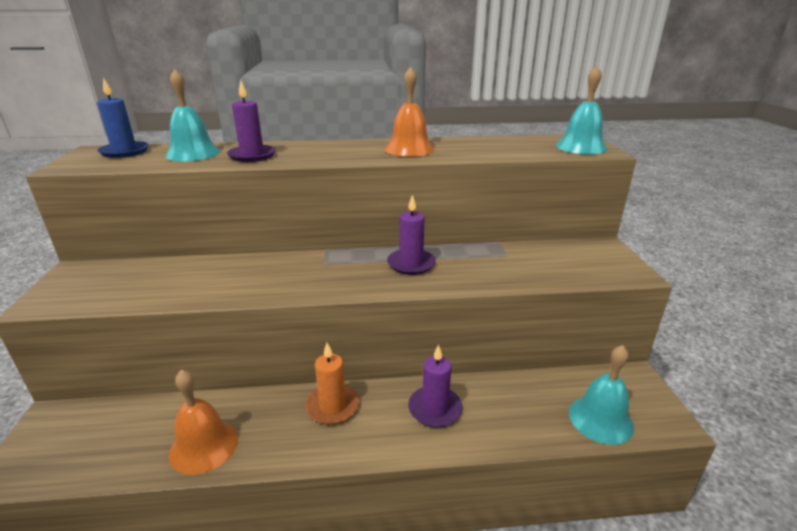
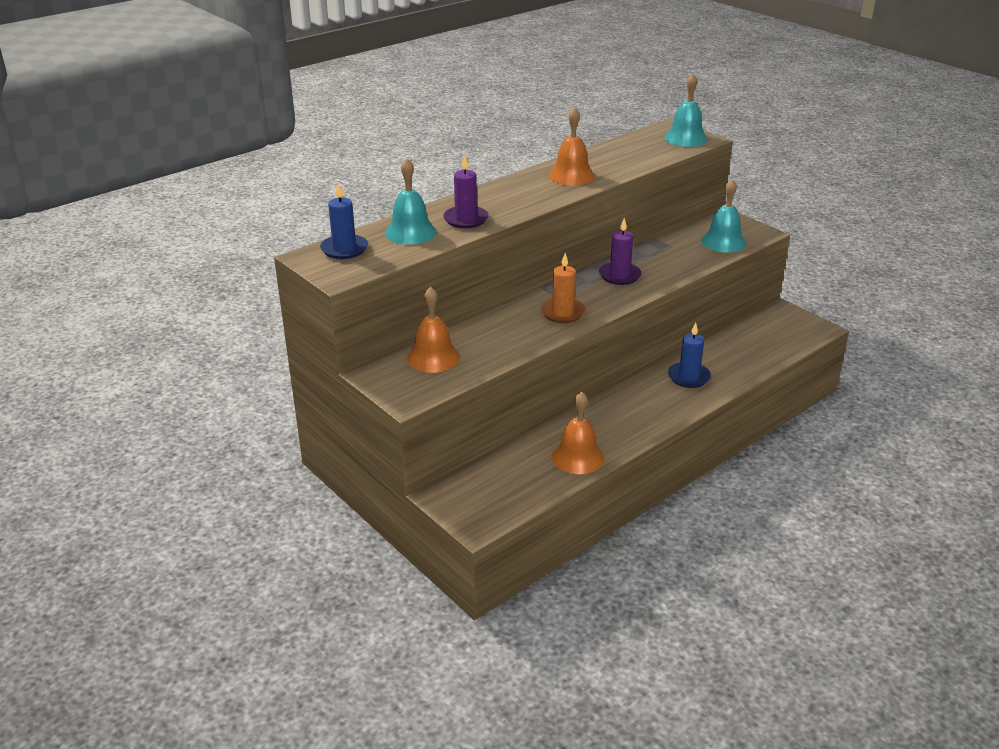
camera: 35 degrees left, 5 degrees up
(135, 275) = (433, 357): none -> orange bell
(333, 406) = (625, 403): orange candle -> orange candle (562, 313)
(435, 409) = (688, 377): purple candle -> blue candle
(600, 419) = (784, 342): turquoise bell -> turquoise bell (723, 242)

